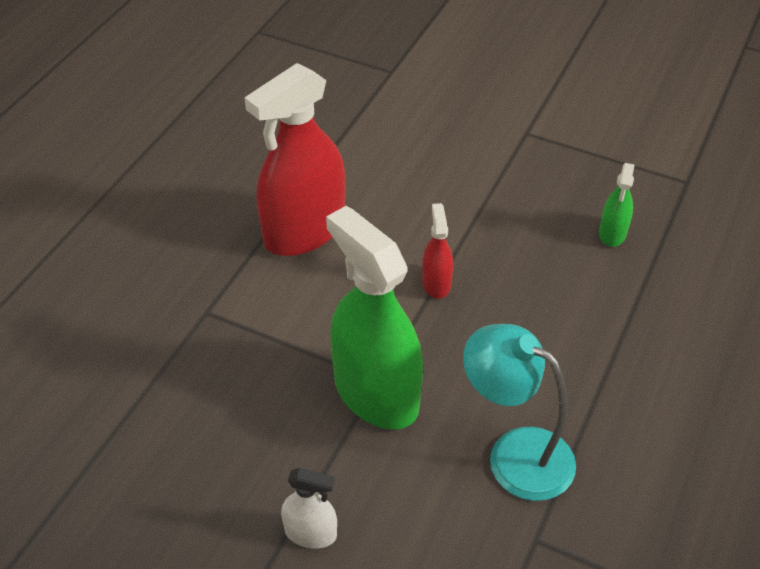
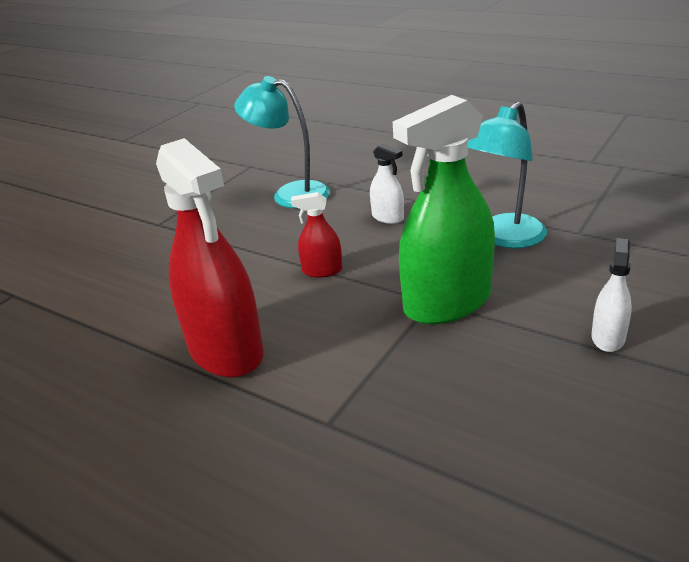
camera: 80 degrees left, 15 degrees down
(560, 333) = (387, 217): none -> white spray bottle
(612, 233) = (290, 194): green spray bottle -> turquoise lamp

